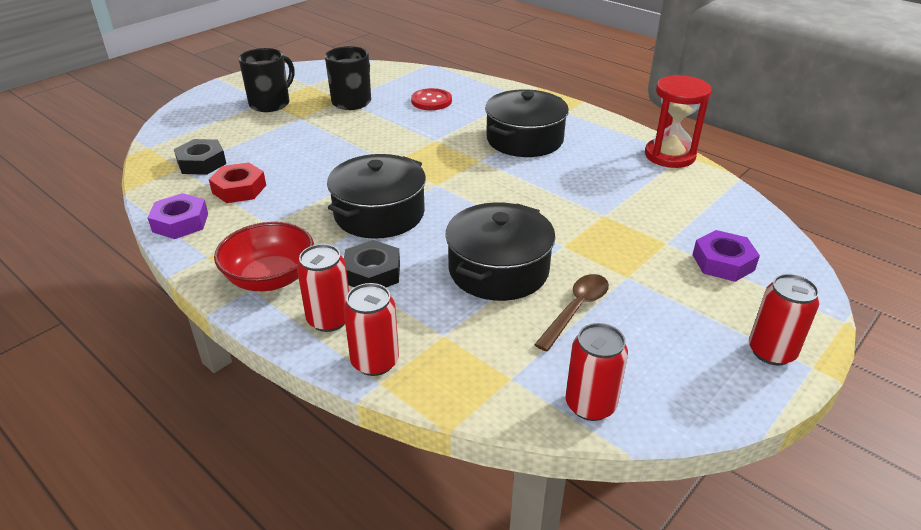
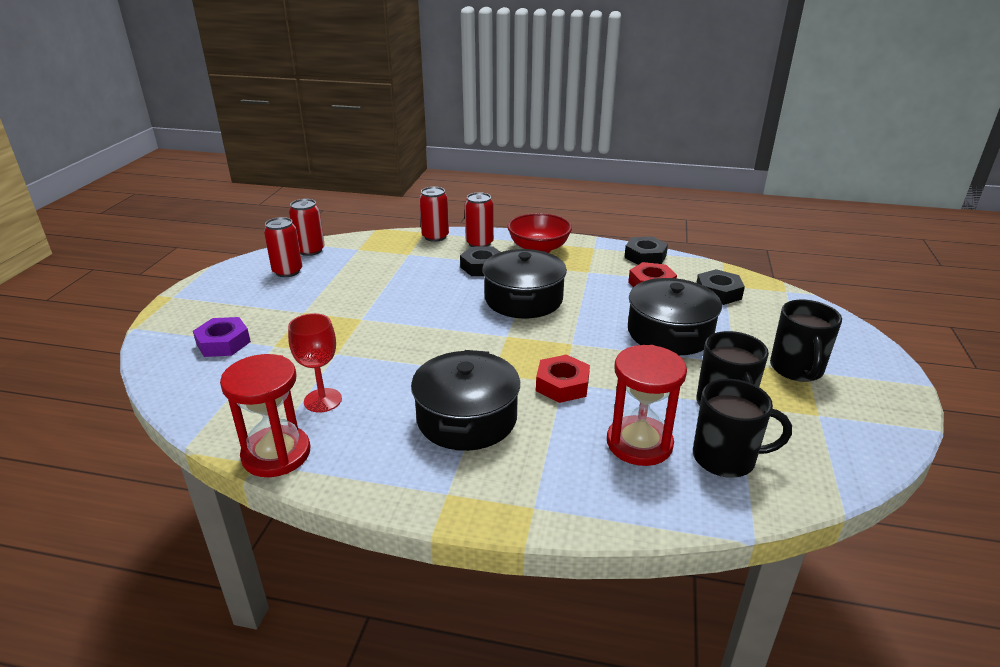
camera: 150 degrees right, 5 degrees down
(180, 222) = (645, 256): purple nut -> black nut
(395, 85) = (725, 458): none -> black mug
(431, 101) = (639, 443): red button -> red hourglass
(437, 139) = (562, 385): none -> red nut
(498, 270) = (400, 290): black pot -> black pot (669, 333)
(576, 309) = (334, 284): brown spoon -> none
(628, 179) = (323, 400): none -> red goblet
(771, 352) = (198, 297): red can -> red can (287, 271)

